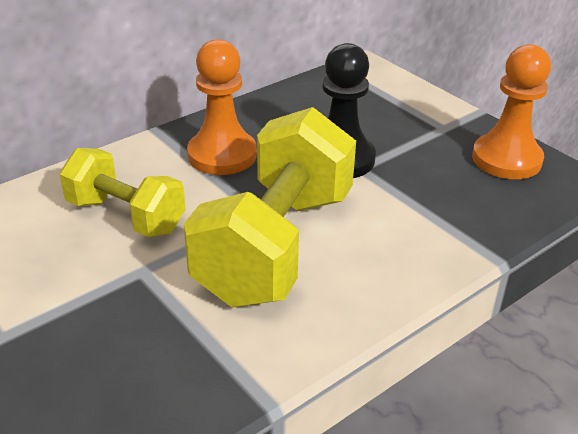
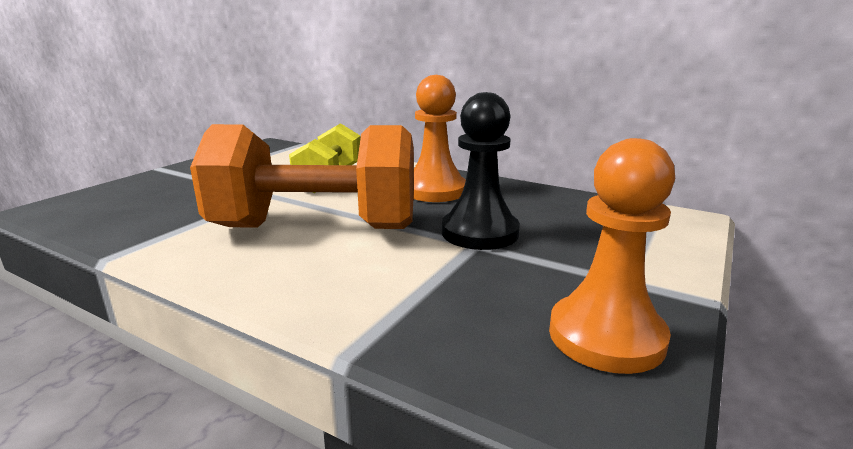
camera: 70 degrees right, 15 degrees down
(275, 246) = (316, 228): yellow dumbbell -> orange dumbbell

